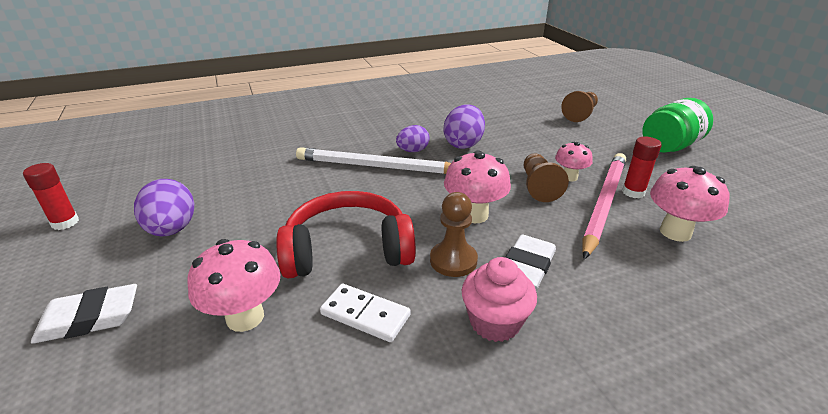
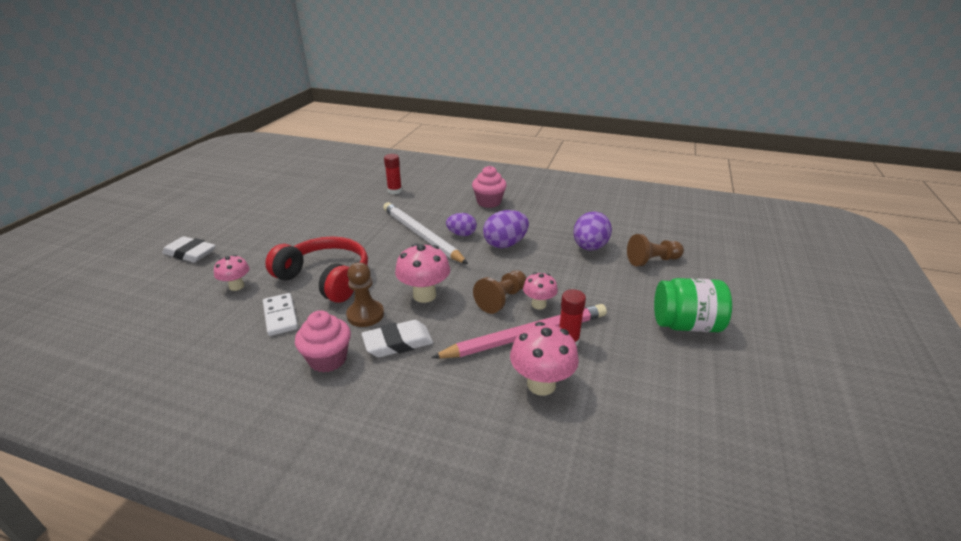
camera: 40 degrees right, 0 degrees up
(65, 223) = (240, 201): red glue stick -> red glue stick (394, 191)
(172, 230) = (272, 226): purple egg -> purple egg (589, 247)
(245, 317) = (236, 286): pink mushroom -> pink mushroom, size x0.62
(389, 117) = (489, 202): none -> pink cupcake

